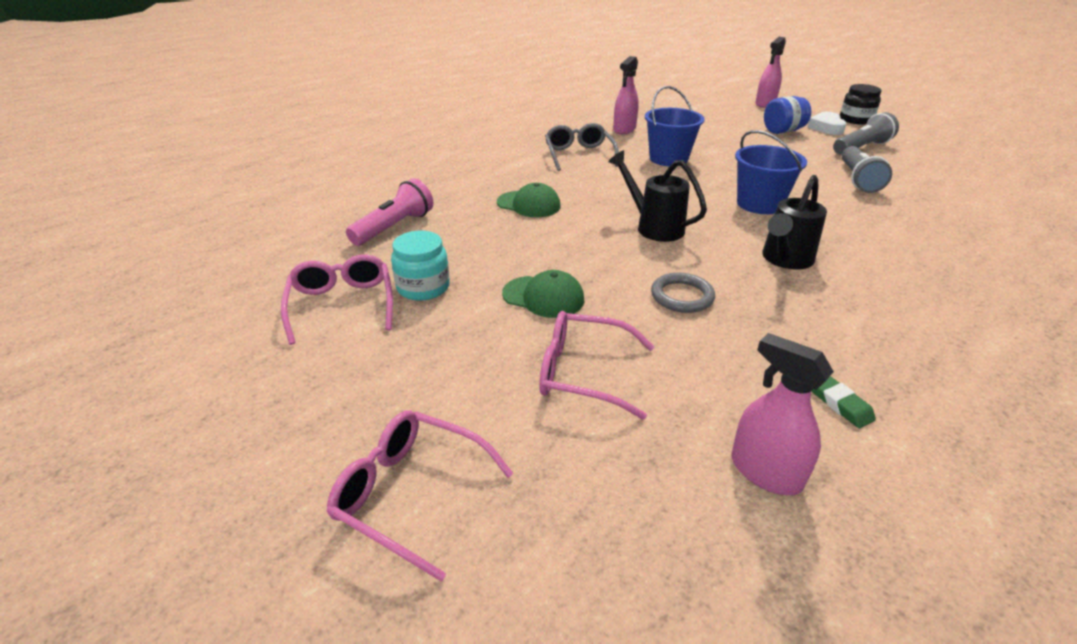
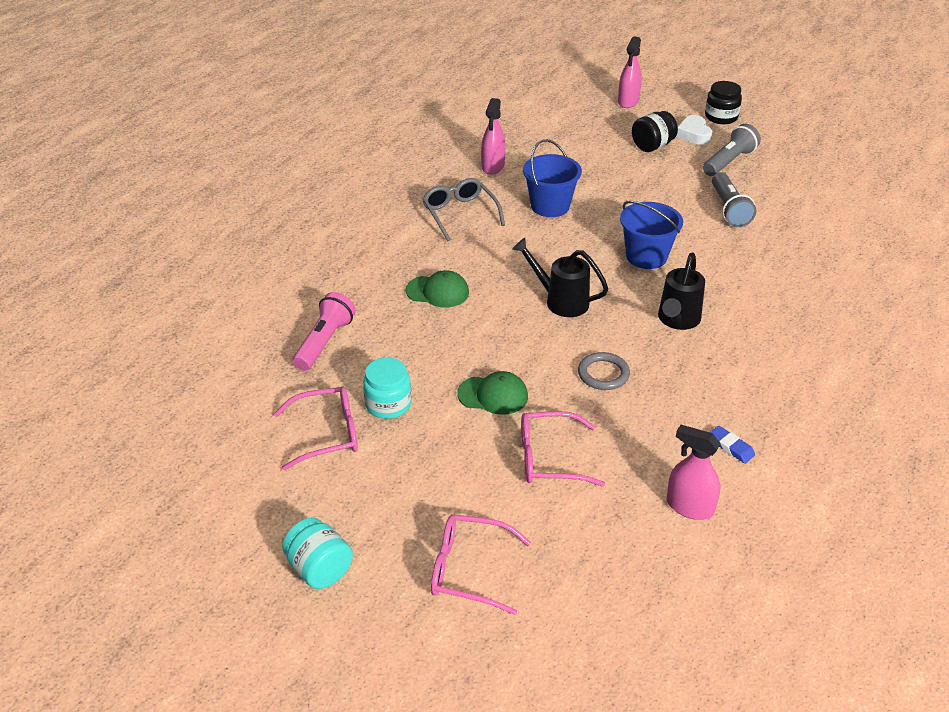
camera: 15 degrees left, 5 degrees up
(223, 449) = (319, 569): none -> turquoise jar
(342, 304) = (328, 434): pink glasses -> pink glasses turned 105 degrees clockwise
(783, 131) = (652, 146): blue jar -> black jar
(839, 403) = (731, 447): green eraser -> blue eraser

